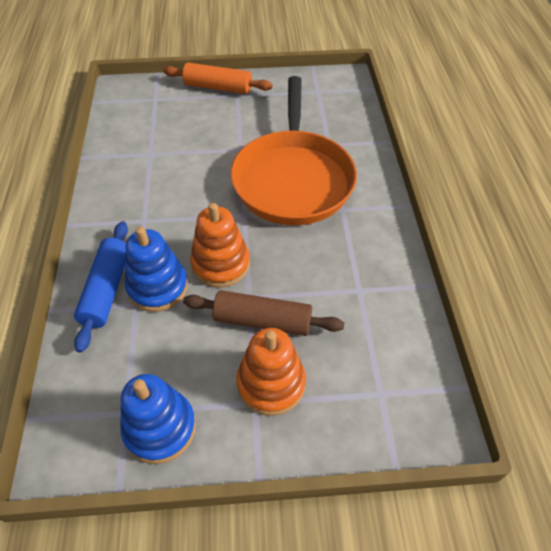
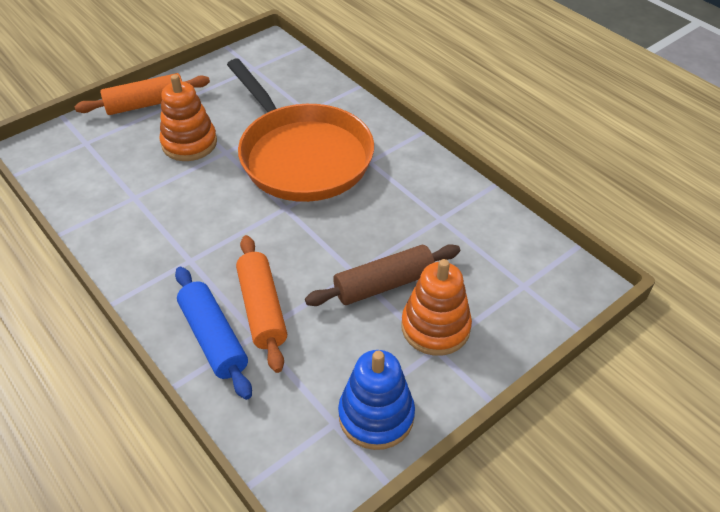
camera: 35 degrees left, 5 degrees down
(158, 287) = (262, 309): blue stacking toy -> orange rolling pin
(220, 264) = (303, 259): orange stacking toy -> orange stacking toy (189, 143)

